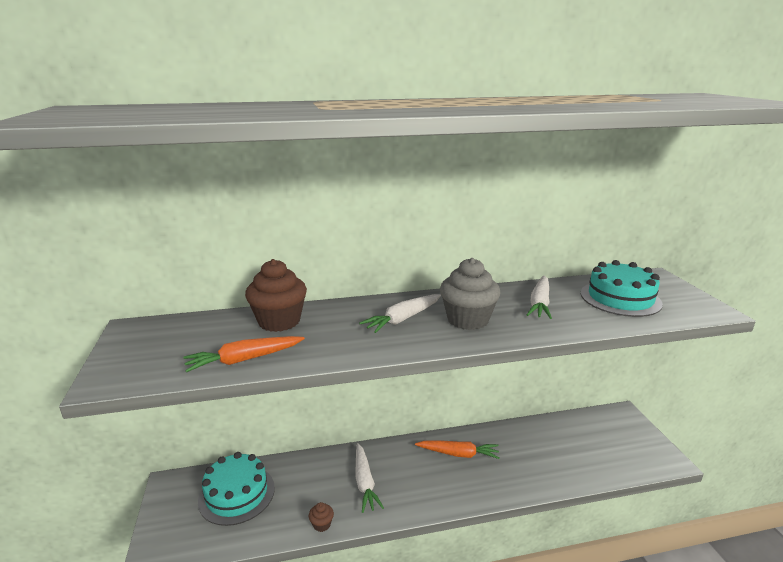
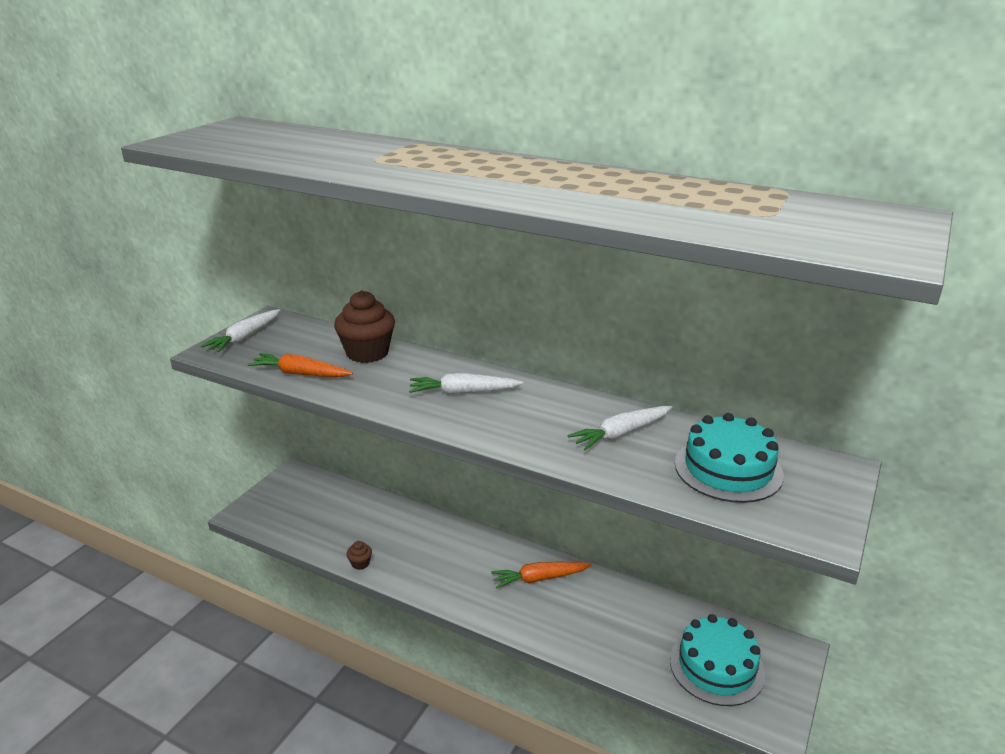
camera: 40 degrees right, 5 degrees up
(237, 494) = (328, 505): turquoise cake -> turquoise cake (716, 666)
(364, 482) = (428, 553): white carrot -> white carrot (245, 337)
(458, 454) = (539, 578): orange carrot -> orange carrot turned 120 degrees clockwise
(467, 320) = (517, 418): grey cupcake -> none

